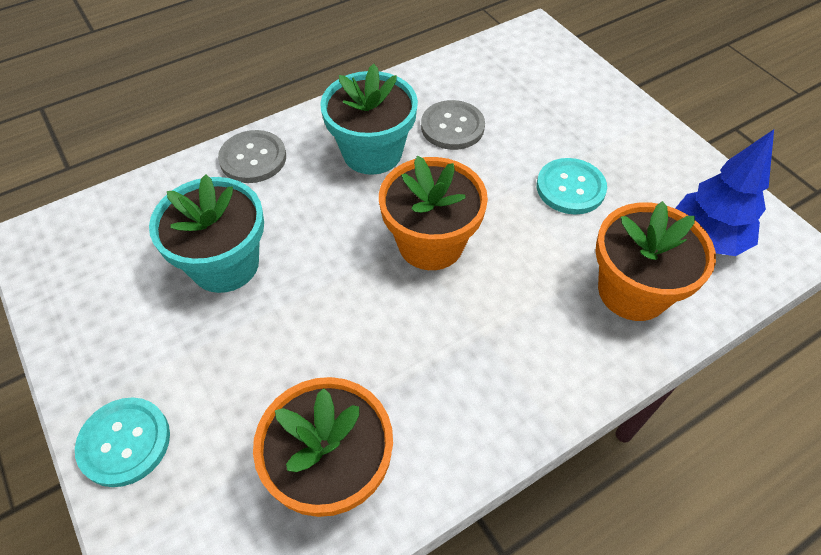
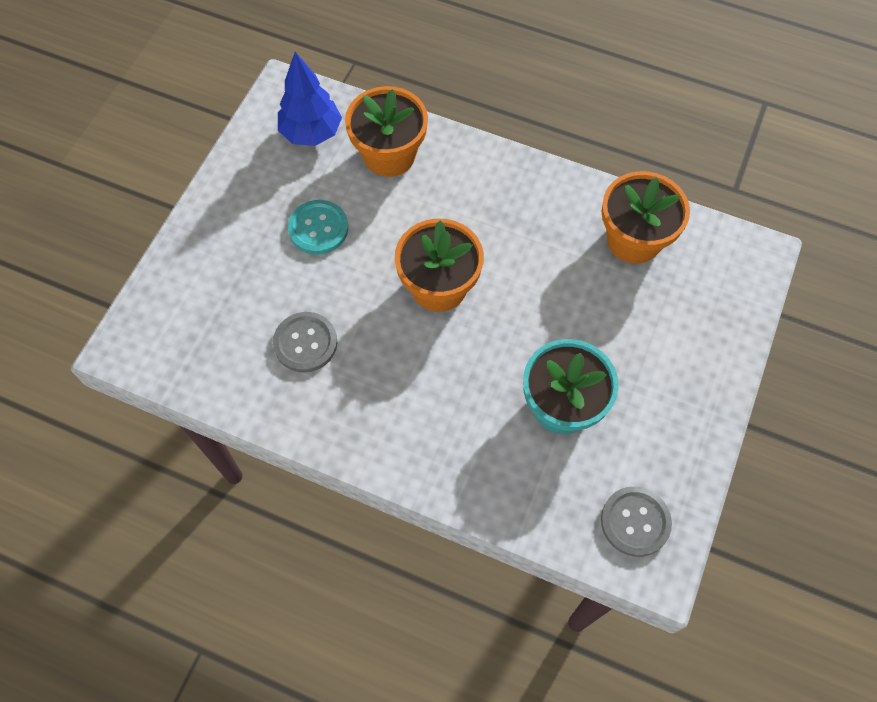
camera: 125 degrees left, 10 degrees up
(124, 442) = (715, 357): turquoise button -> none
(253, 158) = (453, 472): grey button -> grey button (635, 522)
(372, 152) = (379, 384): turquoise flower pot -> none

